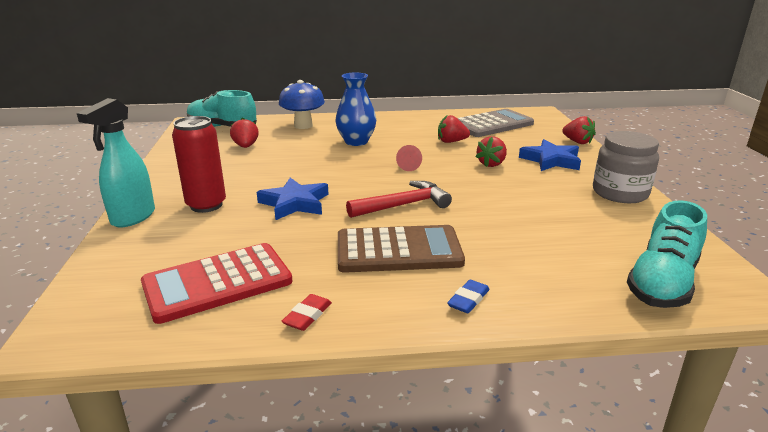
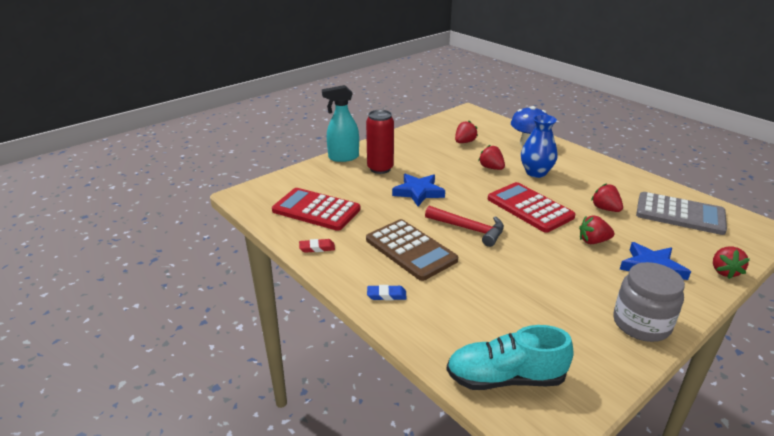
camera: 55 degrees right, 5 degrees up
(222, 127) = (477, 122): turquoise shoe -> none
(314, 154) = (491, 168): none -> red strawberry
(408, 166) = (529, 208): red cone -> red calculator

